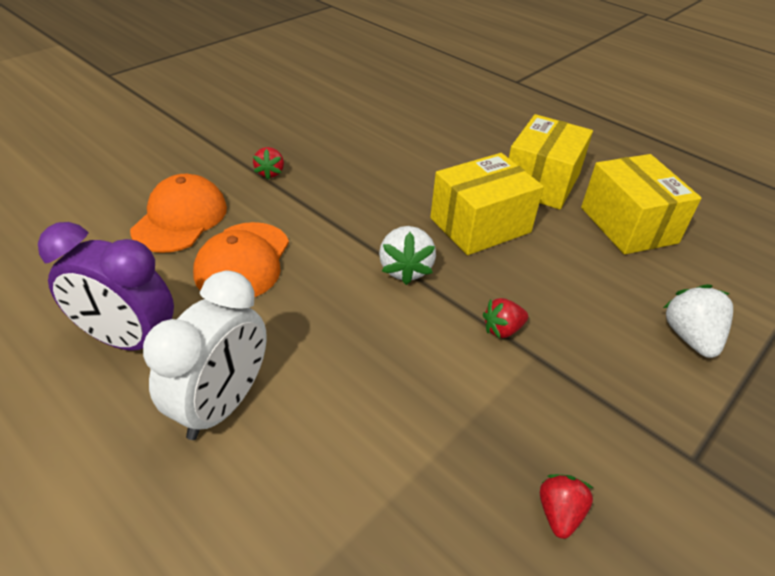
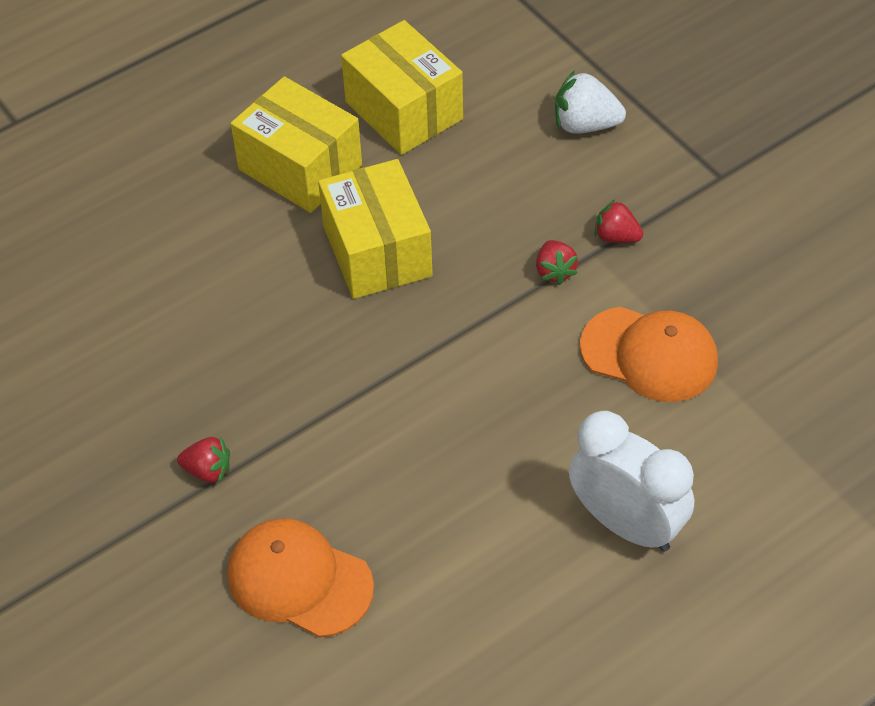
camera: 75 degrees left, 10 degrees up
(128, 340) = (525, 618): purple clock -> none
(243, 261) = (404, 505): orange cap -> orange cap (649, 354)
(405, 269) = (446, 340): white strawberry -> none
(559, 513) = (762, 283): red strawberry -> red strawberry (616, 236)
(628, 225) = (404, 110): yellow box -> yellow box turned 60 degrees clockwise

